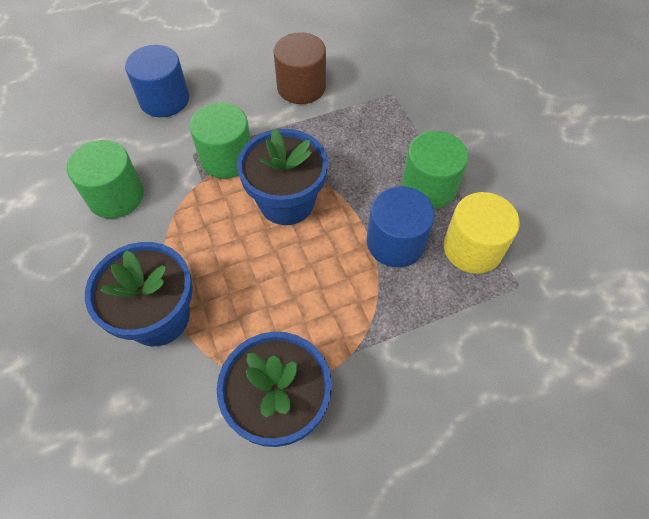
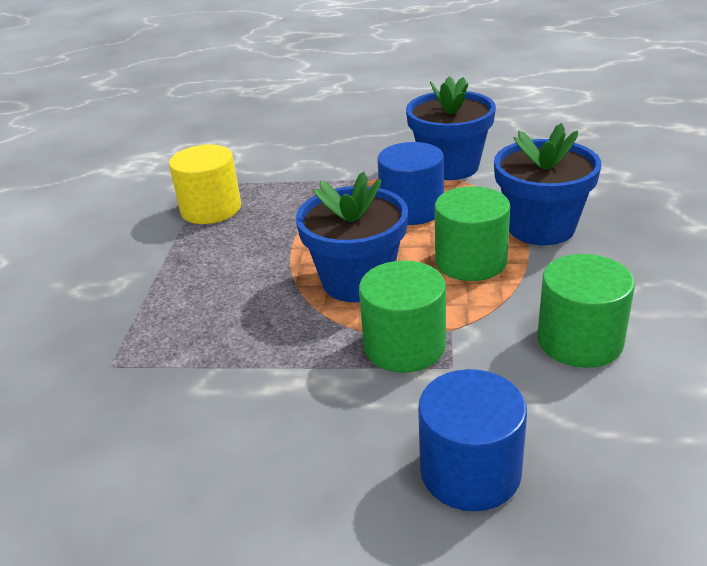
camera: 150 degrees left, 25 degrees down
(301, 87) = (225, 417): brown cylinder -> none
(395, 242) = (274, 227): blue cylinder -> blue cylinder (412, 209)
(429, 187) = (193, 257): green cylinder -> green cylinder (470, 261)

